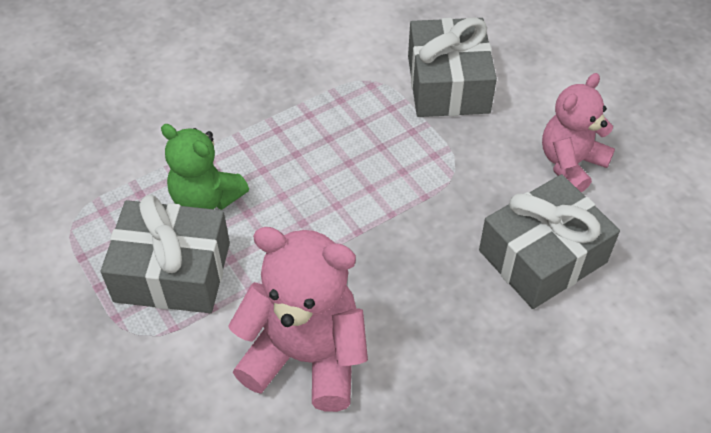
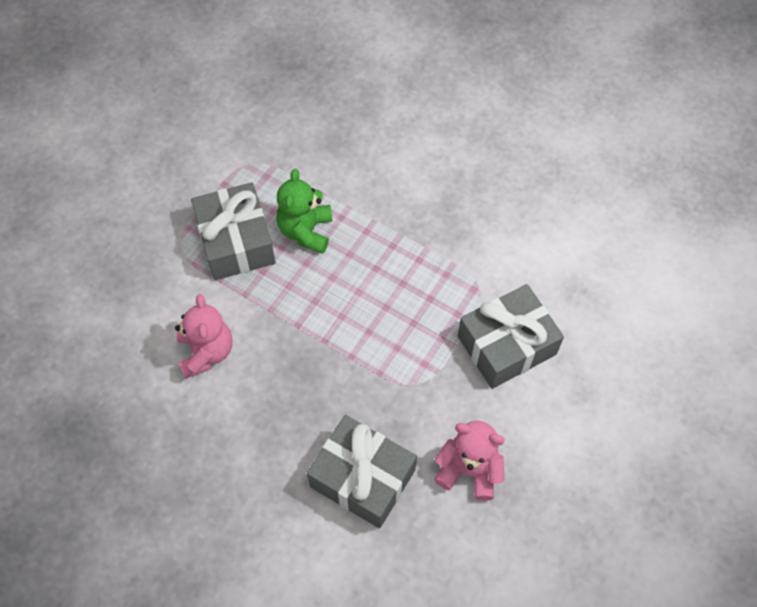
camera: 65 degrees right, 10 degrees up
(306, 356) = (206, 352): pink teddy bear -> pink teddy bear, size x0.66

